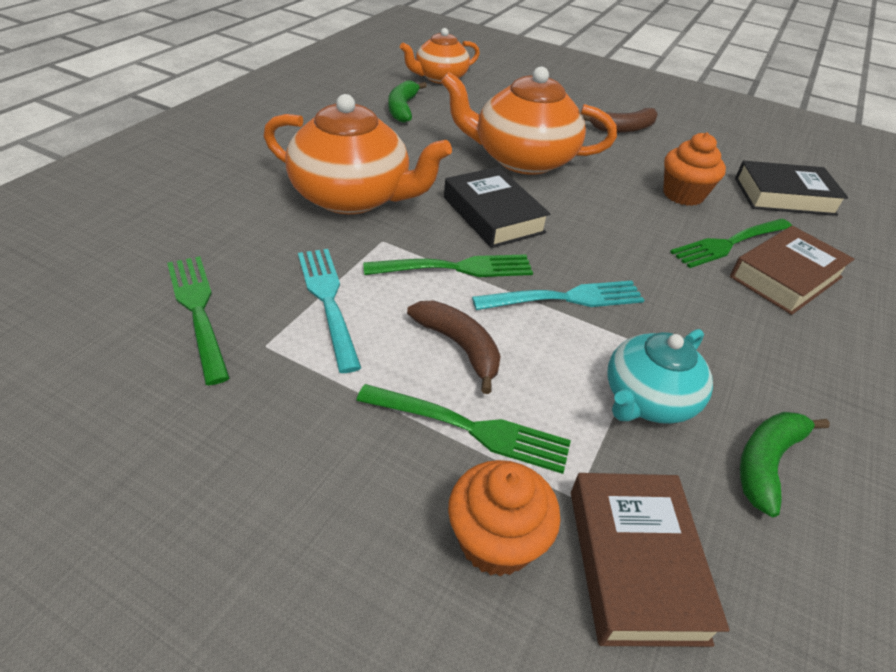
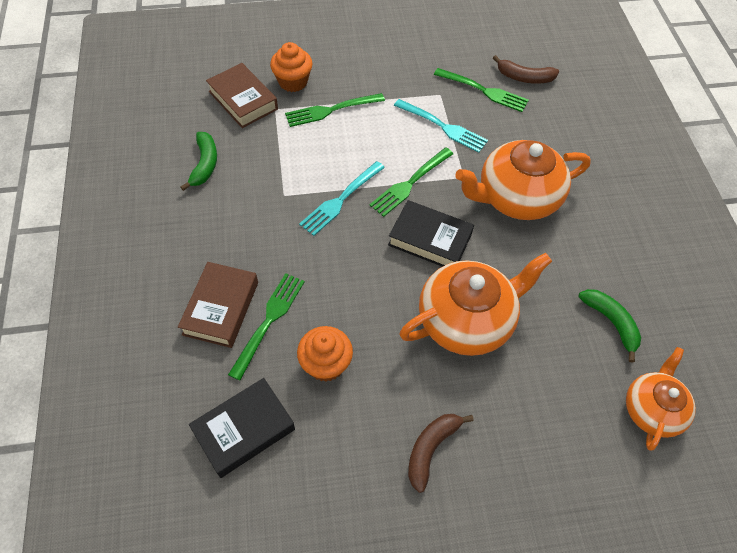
camera: 145 degrees right, 15 degrees up
(459, 347) = (366, 140): brown banana -> brown banana (524, 77)
(647, 400) = (268, 164): turquoise teapot -> none

